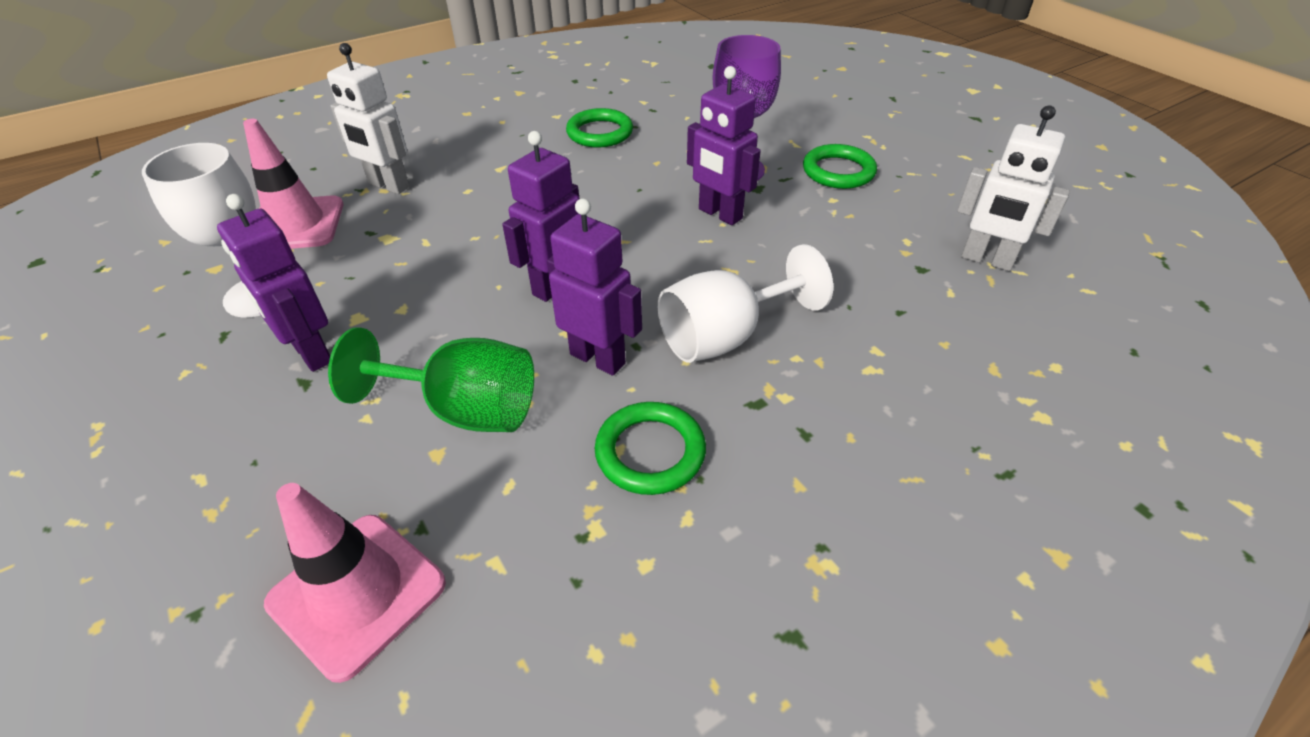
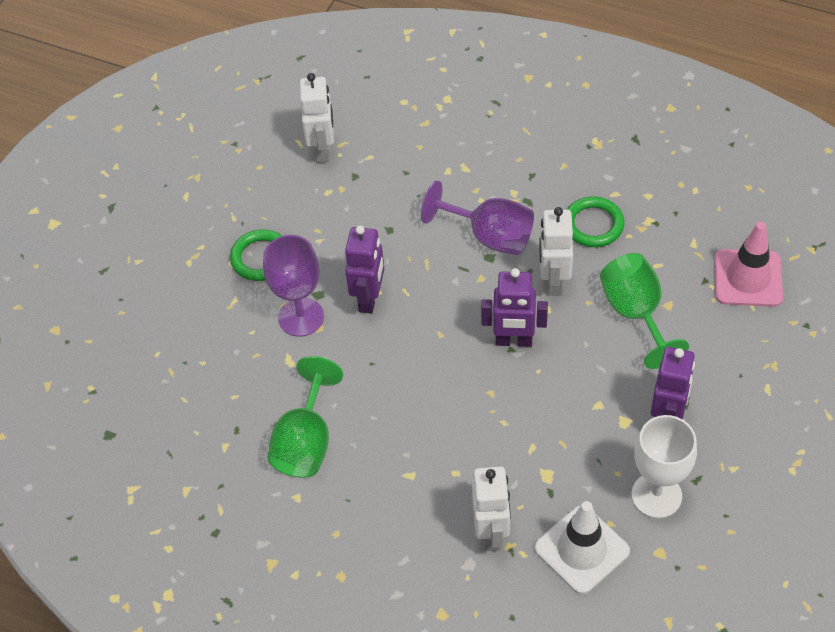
camera: 120 degrees left, 10 degrees up
(296, 224) = (581, 549): pink traffic cone -> white traffic cone
(598, 358) = (553, 281): purple robot -> white robot
(600, 133) = (306, 442): green ring -> green goblet
(725, 336) = (490, 236): white goblet -> purple goblet

